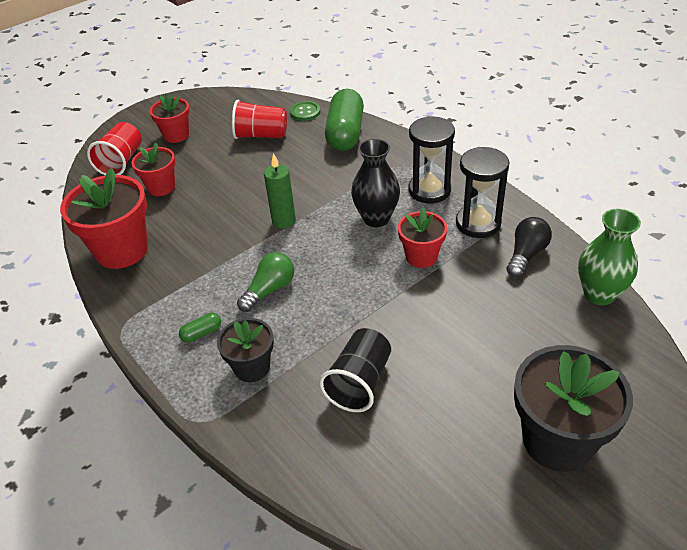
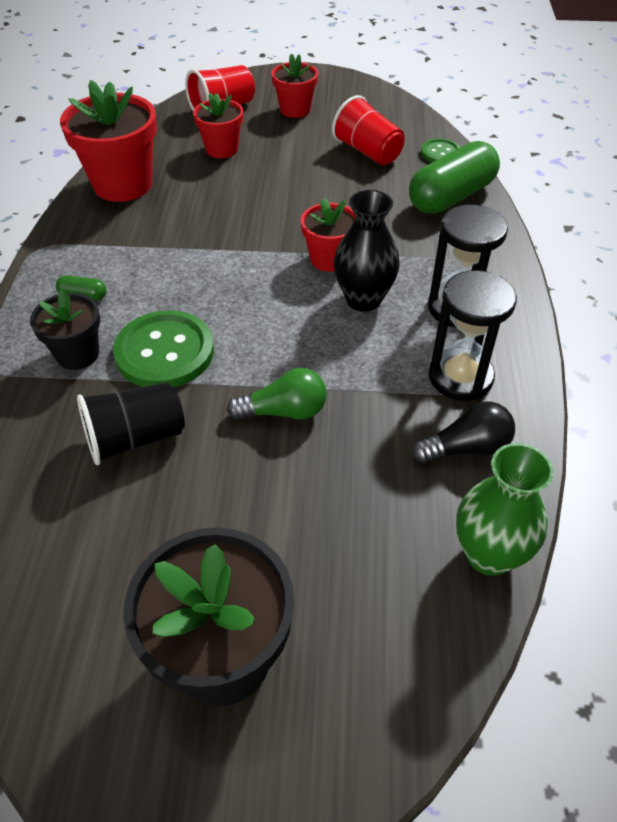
camera: 40 degrees right, 5 degrees up
(269, 290) = (181, 298): green light bulb -> green light bulb (284, 411)
(284, 221) = (277, 244): green candle -> none
(305, 326) = (164, 352): none -> green button
(421, 256) = (353, 367): red flower pot -> red flower pot (329, 259)

